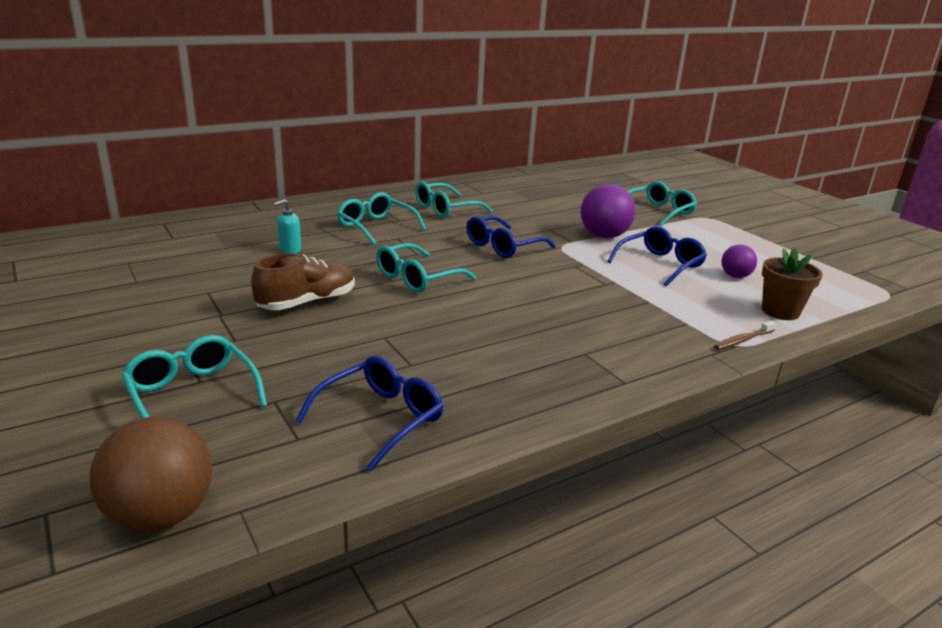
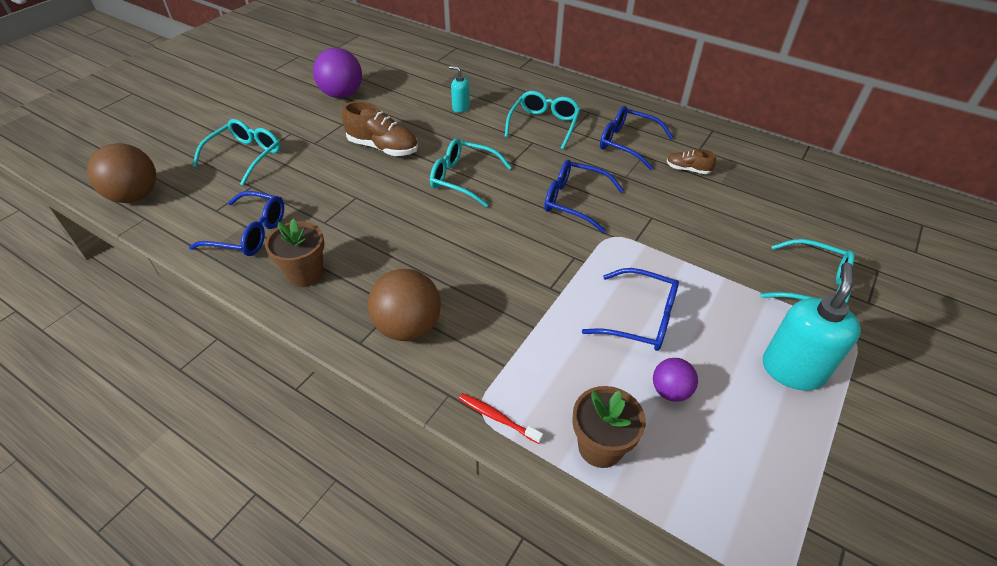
camera: 65 degrees right, 20 degrees up
(445, 209) = (627, 143): turquoise glasses -> blue glasses
(495, 393) = (305, 274): none -> brown flower pot
(504, 203) = (688, 169): none -> brown shoe
(604, 236) = (676, 259): purple ball -> purple ball (342, 94)
(617, 353) = (408, 327): none -> brown ball
(729, 240) = (792, 370): none -> turquoise soap dispenser
(743, 340) = (497, 418): brown toothbrush -> red toothbrush

